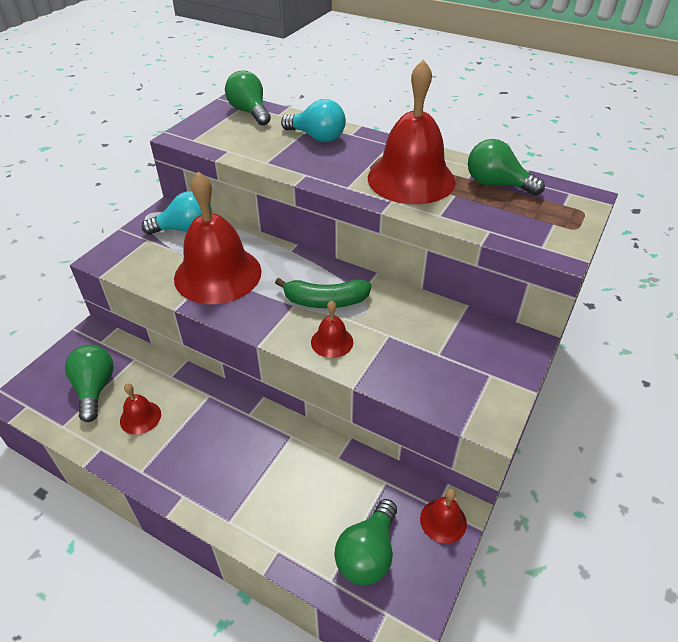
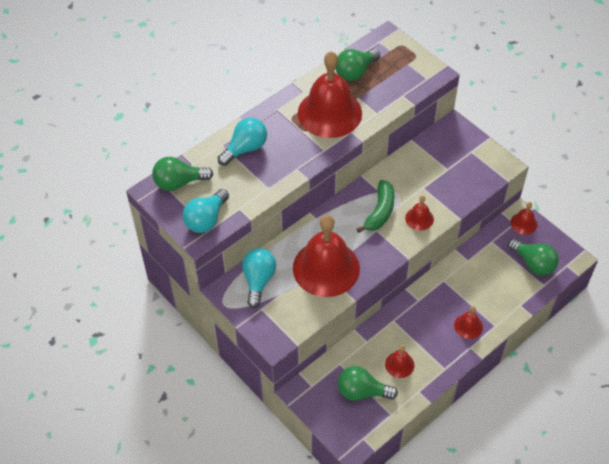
camera: 70 degrees left, 10 degrees up
(205, 135) = (206, 219): none -> turquoise light bulb
(219, 484) = (468, 326): none -> red bell

